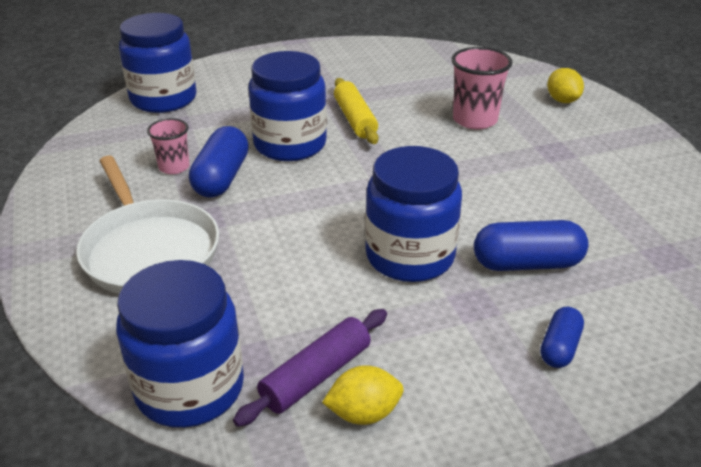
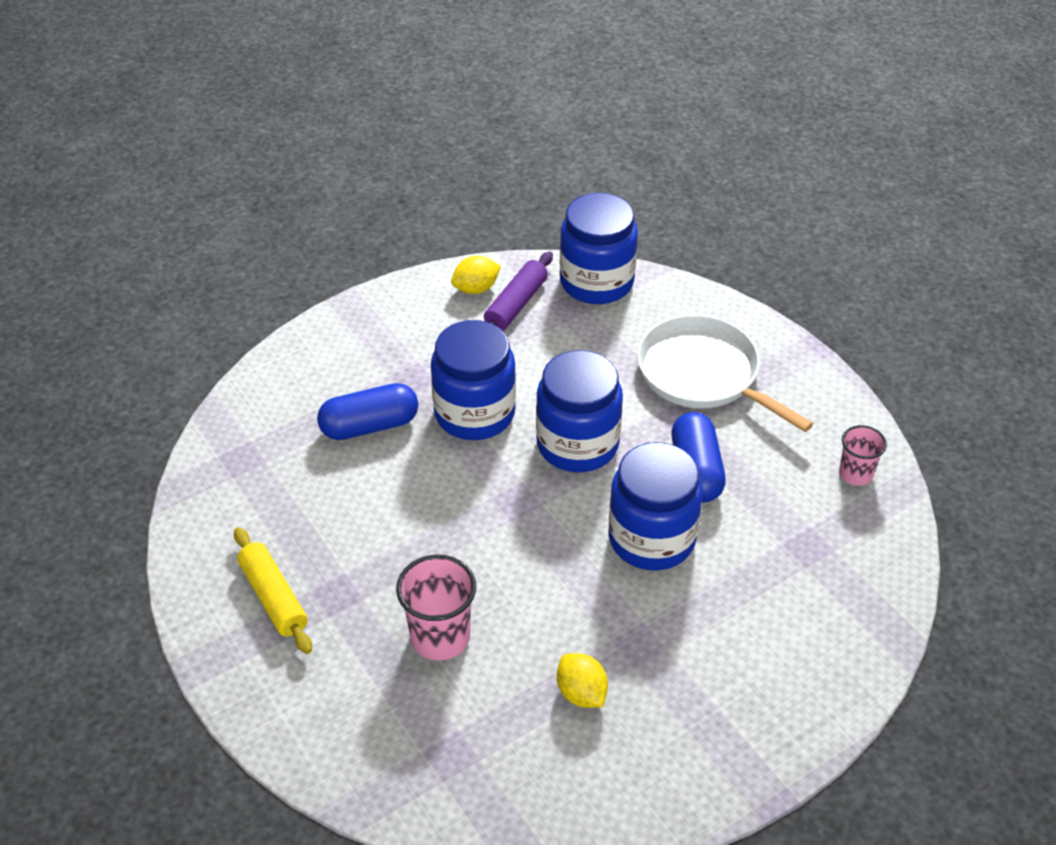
camera: 165 degrees right, 10 degrees up
(163, 99) = (860, 593): blue jar -> blue jar (577, 444)
(174, 167) = (755, 475): pink cup -> pink cup (855, 474)
(355, 119) = (594, 604): yellow rolling pin -> yellow rolling pin (273, 597)
(559, 347) = (345, 356): blue capsule -> none
(562, 100) = (321, 713): yellow lemon -> yellow lemon (581, 693)

